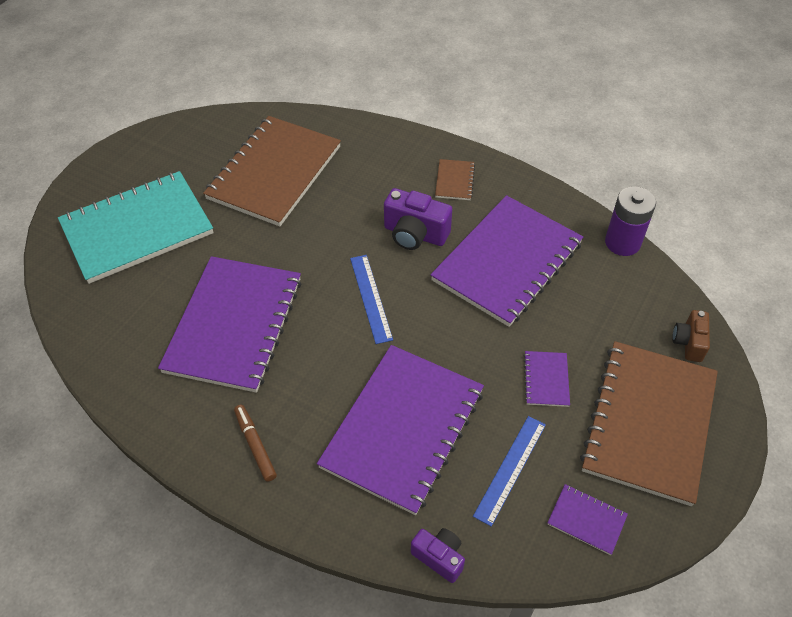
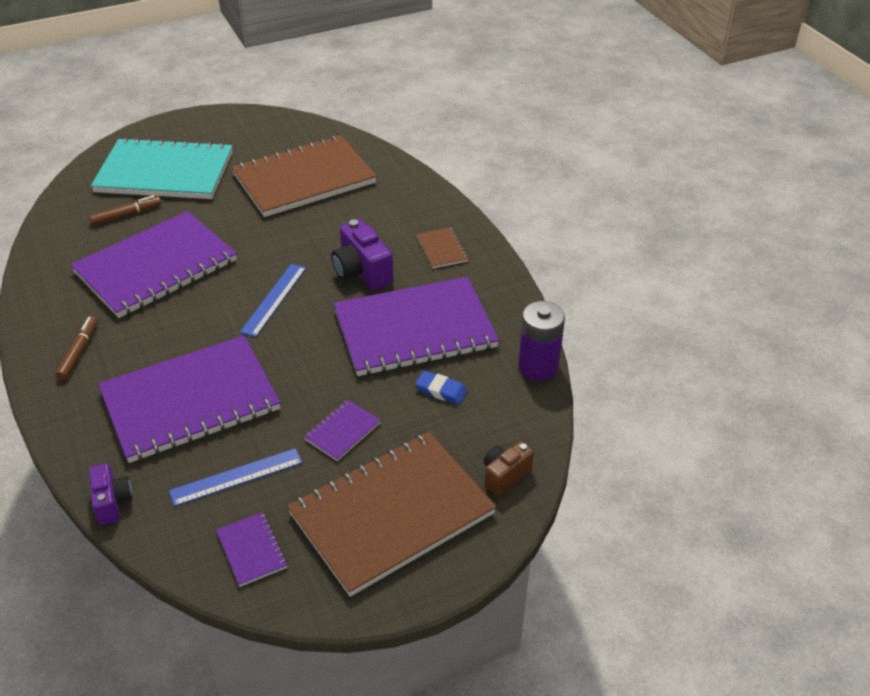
camera: 35 degrees right, 10 degrees down
(147, 290) = (126, 215): none -> brown marker
(454, 181) = (442, 249): brown notebook -> brown notebook turned 60 degrees counterclockwise
(578, 302) = (441, 390): none -> blue eraser

